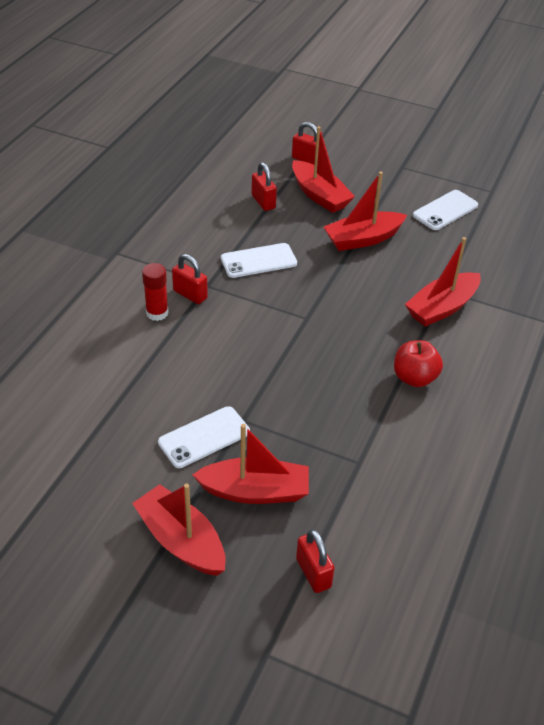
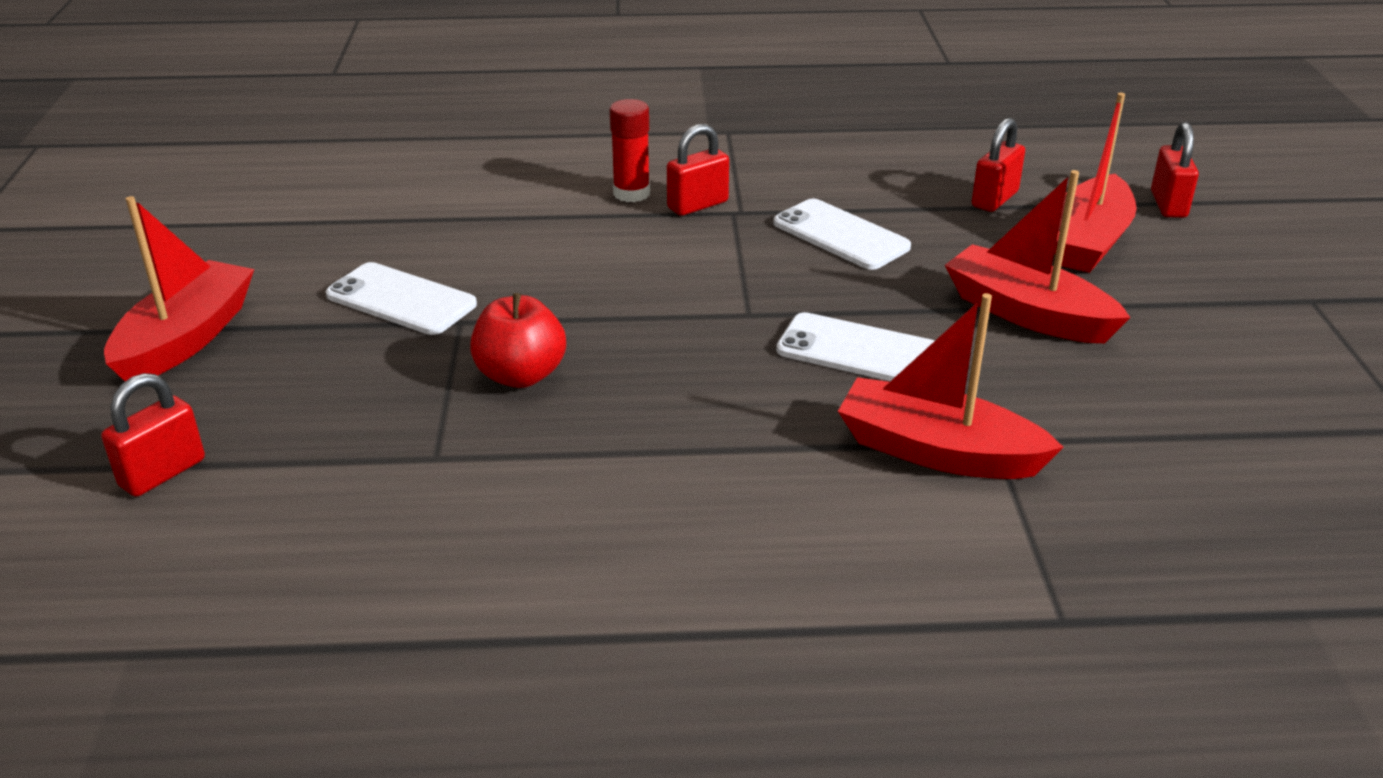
camera: 65 degrees right, 10 degrees down
(190, 294) = (698, 205): red padlock -> red padlock turned 45 degrees clockwise
(255, 491) = (313, 372): red boat -> none
(414, 378) = (700, 466): red apple -> red apple (520, 375)
(445, 210) = (1252, 383): white phone -> white phone (858, 351)

